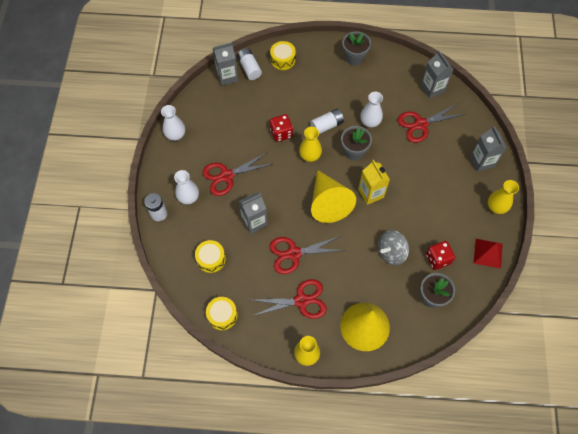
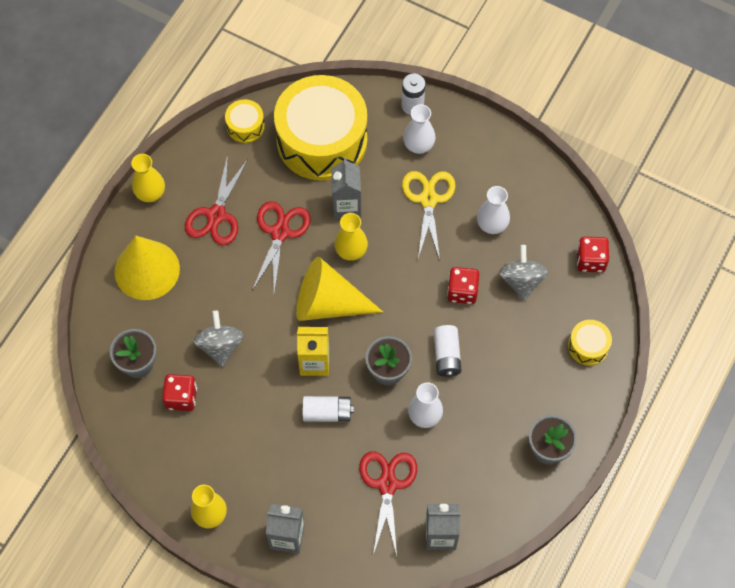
camera: 115 degrees right, 0 degrees up
(175, 135) = (520, 162): white vase -> white vase (492, 225)
(211, 259) = (322, 140): yellow drum -> yellow drum, size x2.38
(226, 176) = (428, 199): red scissors -> yellow scissors
(227, 76) = (590, 260): grey carton -> red dice
(249, 68) = (592, 295): white battery -> white battery (327, 413)
(258, 105) = (521, 281): none -> grey spinning top
(310, 156) = (409, 312): yellow vase -> yellow vase (351, 251)
(488, 253) = (154, 465): red pyramid -> none

